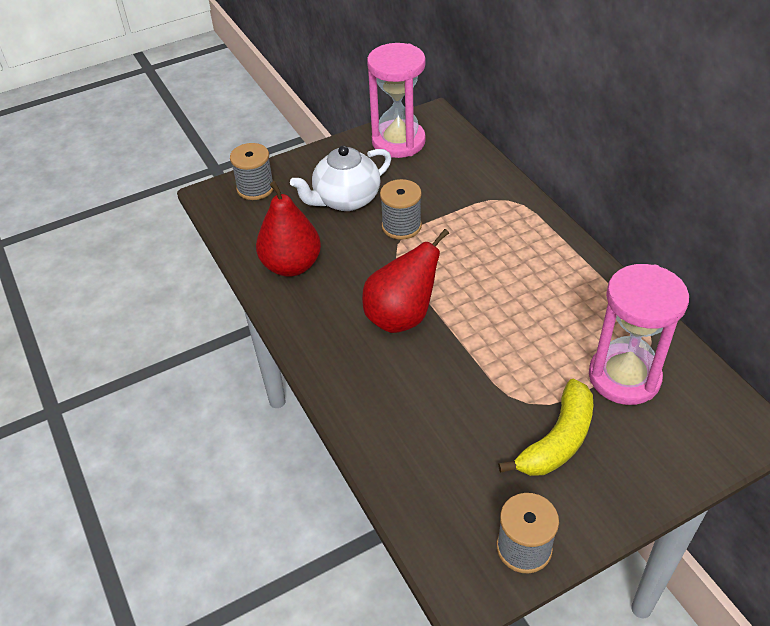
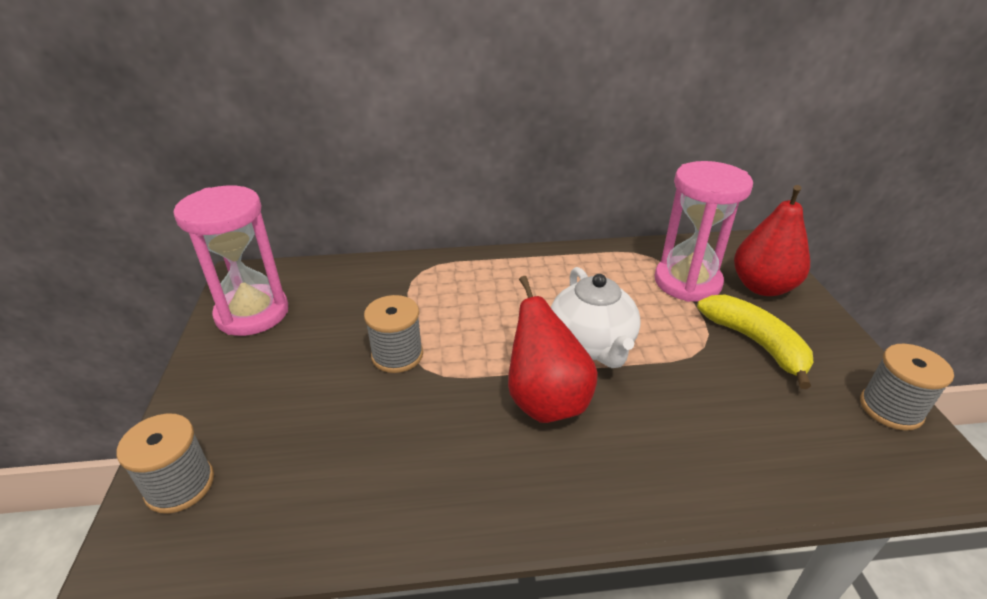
camera: 70 degrees left, 10 degrees down
(291, 265) = (385, 487): red pear -> red pear (762, 287)
(345, 200) = (306, 390): white teapot -> white teapot (591, 345)

